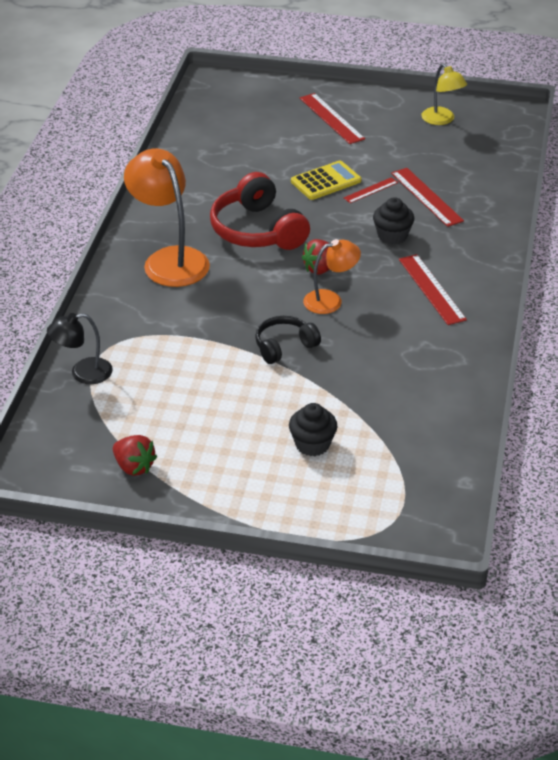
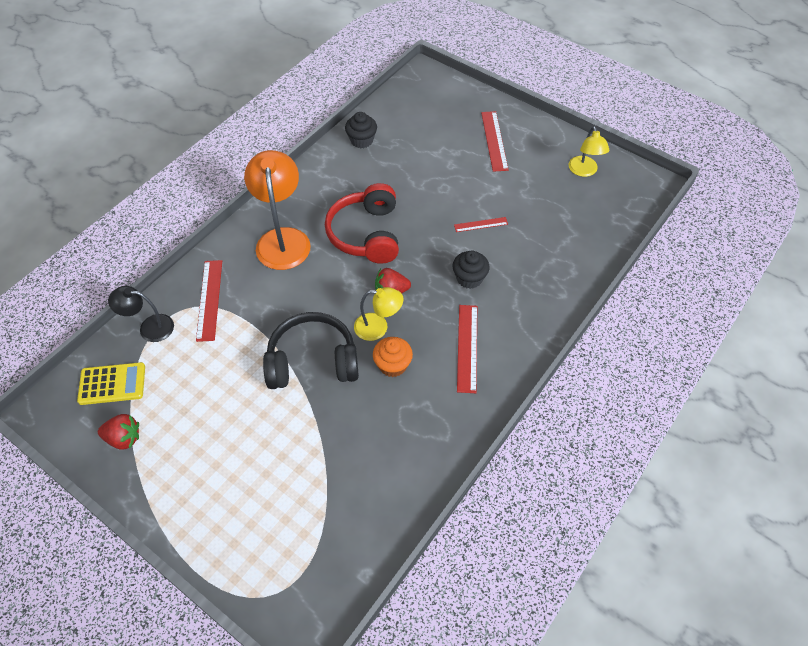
camera: 25 degrees right, 15 degrees up
(134, 467) = (124, 438): red strawberry -> red strawberry turned 60 degrees counterclockwise
(284, 346) = (312, 361): black headphones -> black headphones, size x1.73
(312, 444) = (269, 475): black cupcake -> black cupcake (361, 140)
(326, 181) = (450, 203): yellow calculator -> yellow calculator (112, 384)
(330, 300) = (378, 327): orange lamp -> yellow lamp
(368, 324) = (392, 365): none -> orange cupcake
(426, 197) = (522, 247): red ruler -> red ruler (209, 299)

